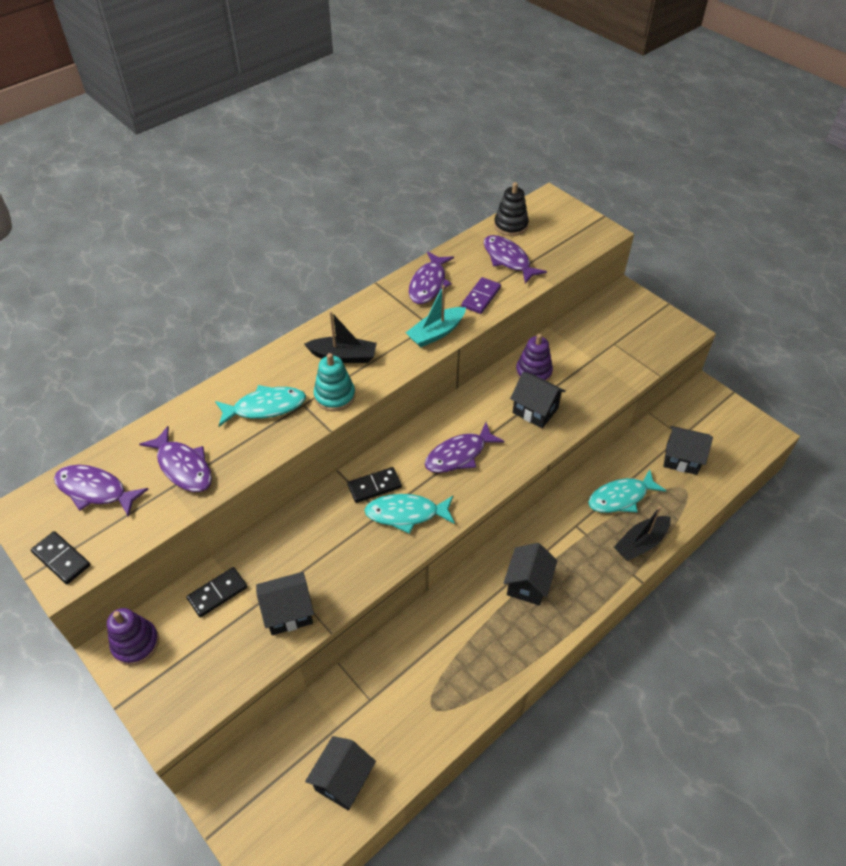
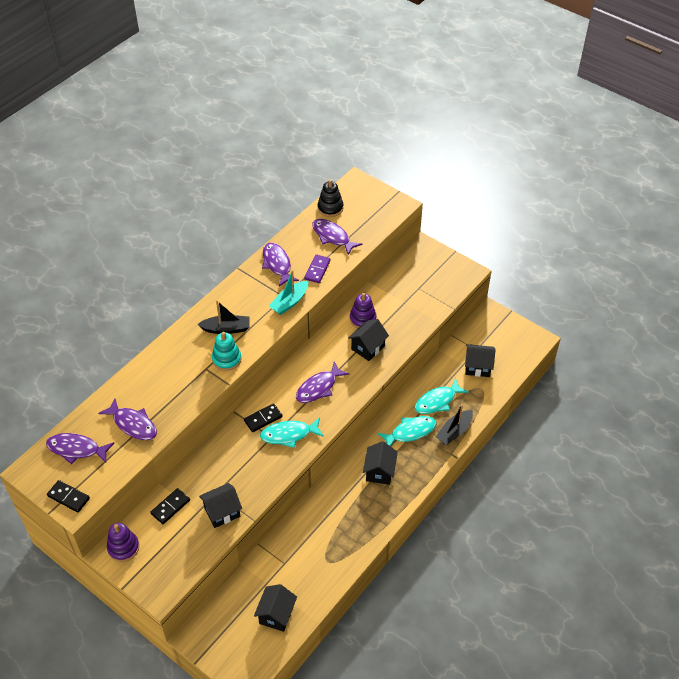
camera: 10 degrees left, 0 degrees up
(265, 407) = (179, 374): turquoise fish -> turquoise fish (410, 432)
(429, 284) = (277, 264): purple fish -> purple fish turned 150 degrees clockwise
(535, 410) = (368, 348): black house -> black house turned 75 degrees counterclockwise

